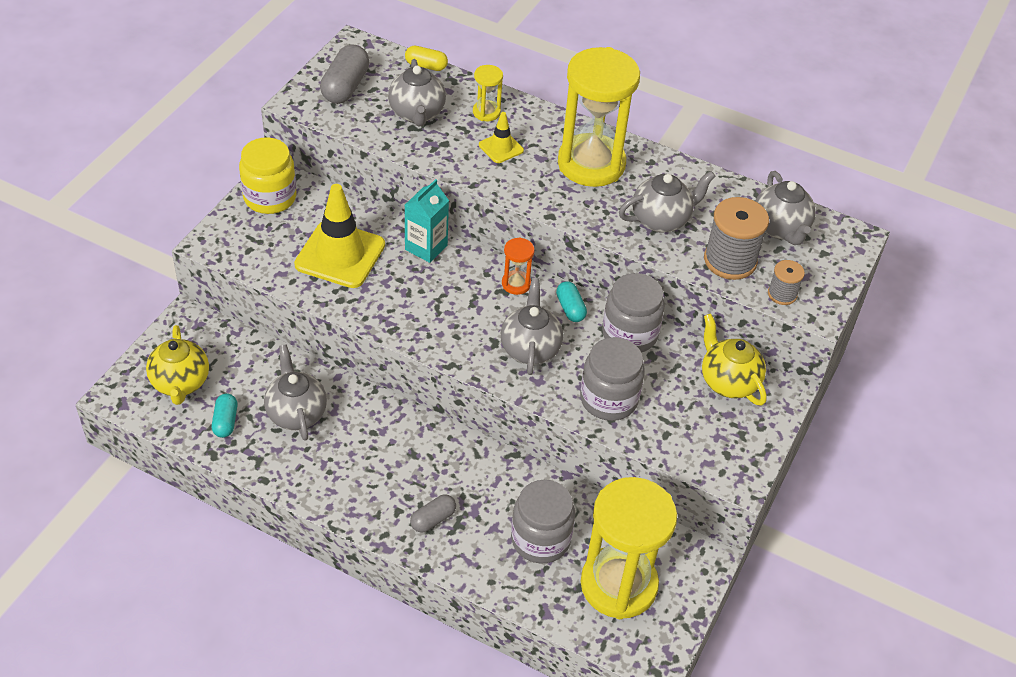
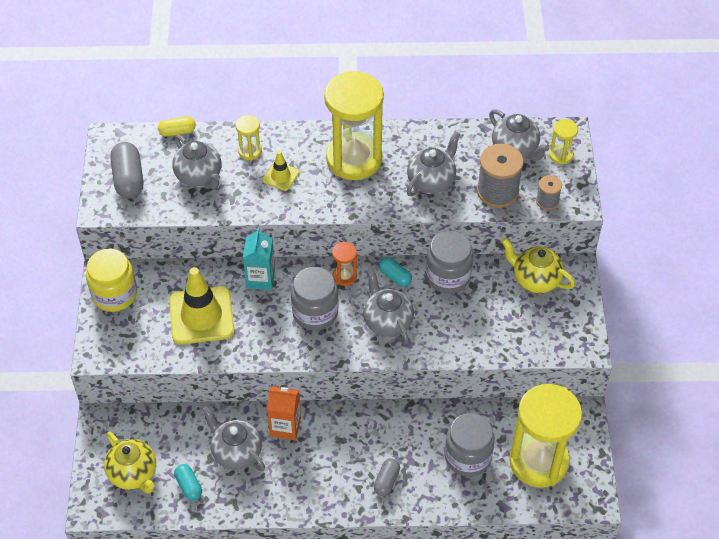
camera: 25 degrees left, 5 degrees up
(365, 413) = (285, 426): none -> orange carton
(608, 399) = (465, 333): grey jar -> grey jar (315, 312)
(830, 256) = (560, 155): none -> yellow hourglass

